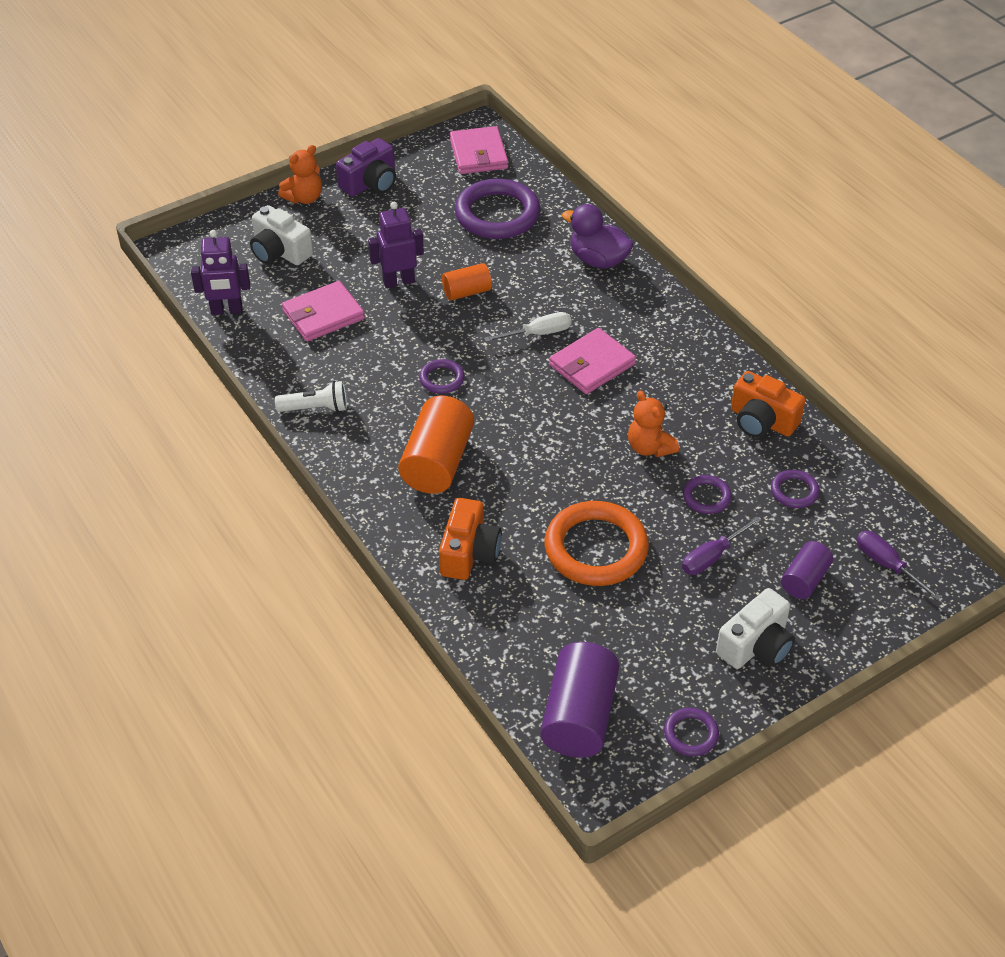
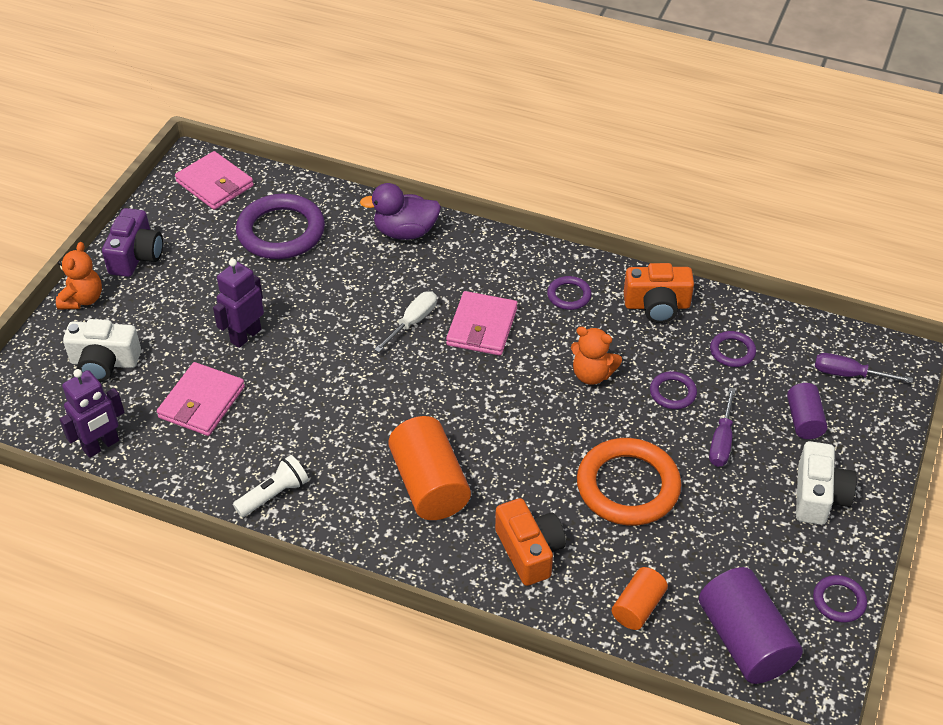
camera: 35 degrees left, 0 degrees up
(442, 379) = (365, 406): purple ring -> purple ring (569, 295)
(467, 292) = (316, 315): orange cylinder -> orange cylinder (638, 607)

